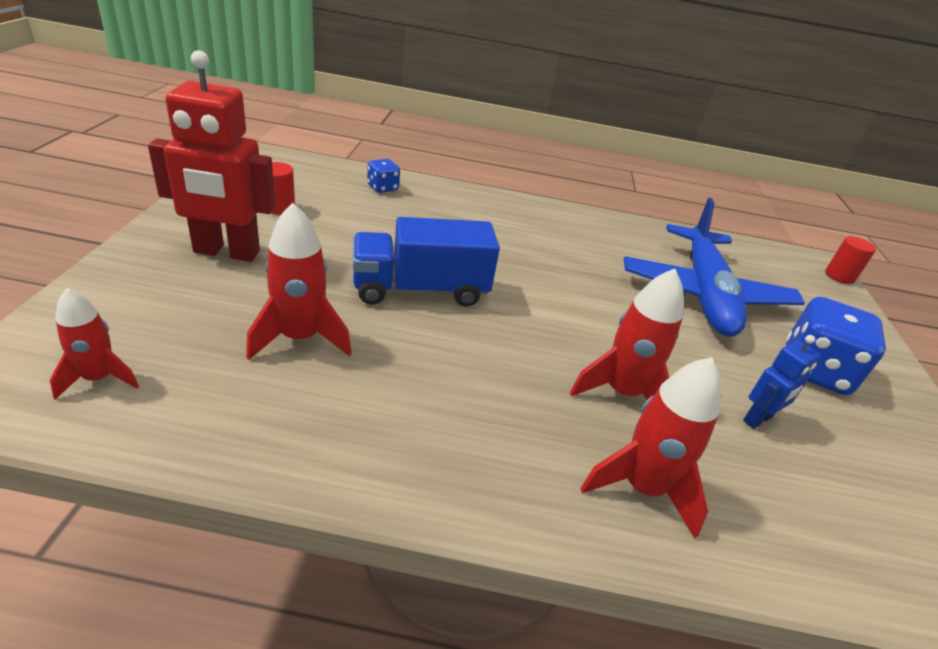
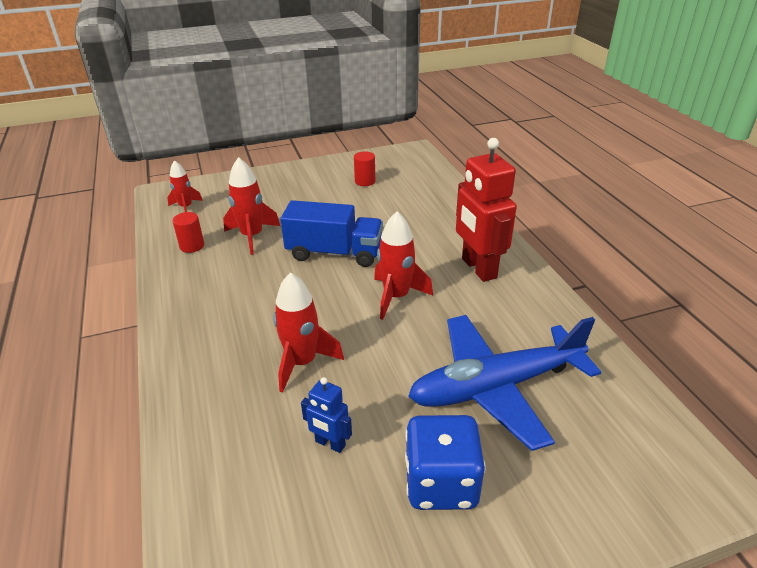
camera: 70 degrees right, 0 degrees up
(226, 252) = (302, 189): red robot -> red robot (478, 268)
(382, 188) = (440, 198): blue dice -> none
(420, 289) = (334, 253): blue truck -> blue truck turned 135 degrees clockwise
(642, 488) = (216, 389): red rocket -> red rocket (396, 297)
(839, 276) = (702, 509): red cylinder -> red cylinder (192, 246)

